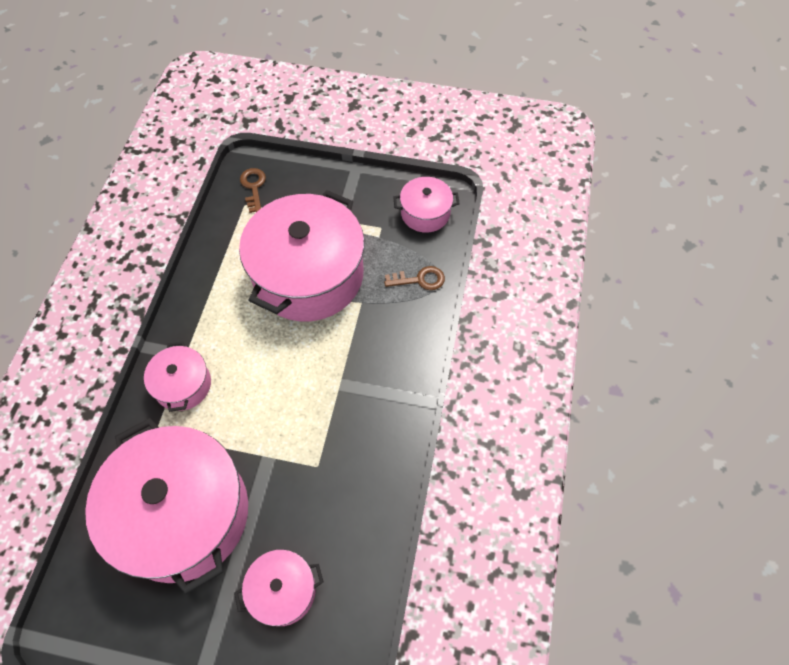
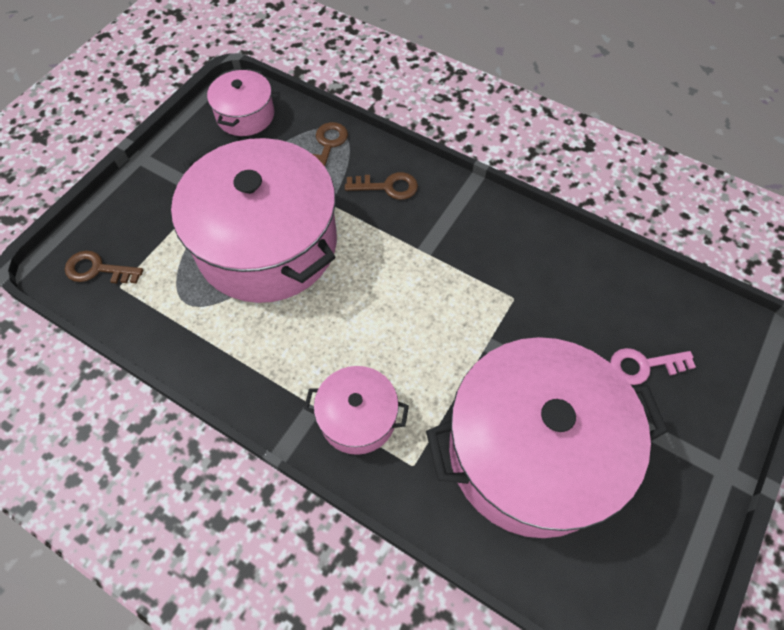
camera: 70 degrees left, 0 degrees up
(283, 590) = (644, 365): pink pot -> pink key
(394, 336) = (387, 187): none -> brown key

